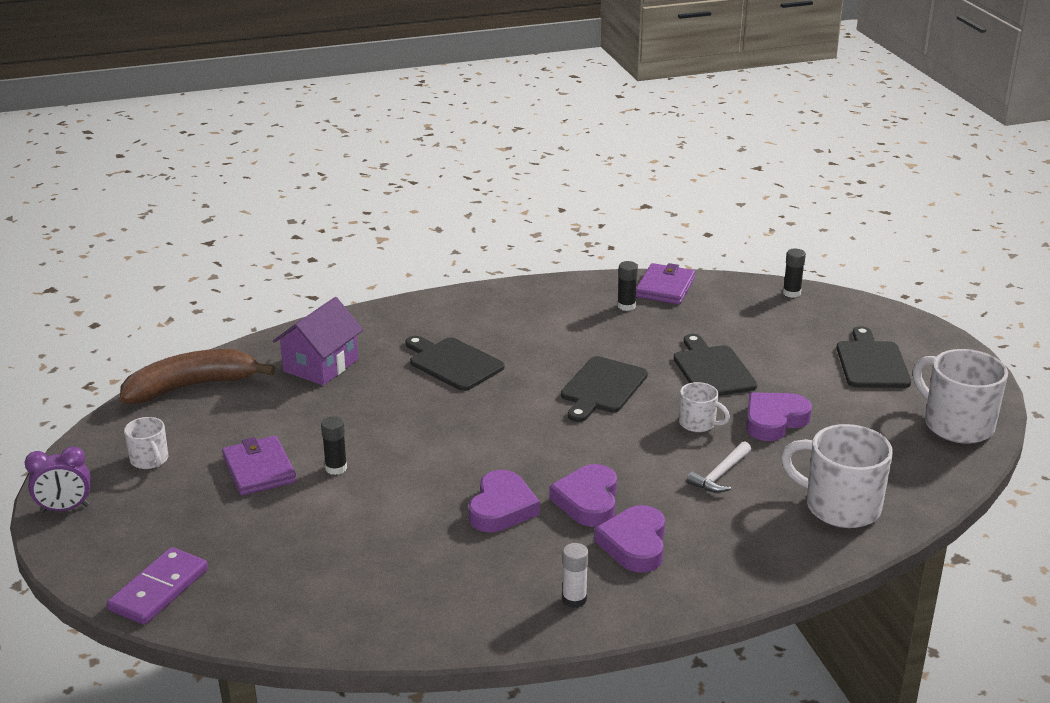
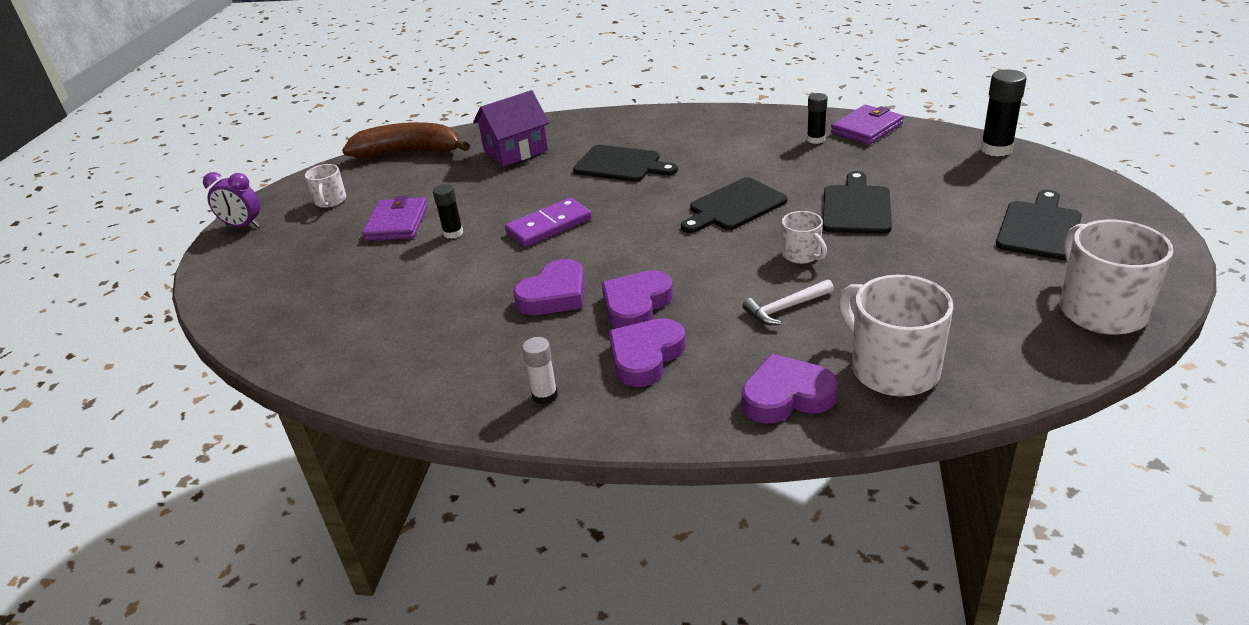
camera: 30 degrees right, 5 degrees up
(159, 590) = (241, 301): purple domino -> purple domino (549, 226)
(453, 363) = (621, 165): black cutting board -> black cutting board turned 135 degrees clockwise
(774, 420) = (884, 266): purple heart -> purple heart (786, 396)
(791, 293) = (996, 149): black glue stick -> black glue stick, size x1.60

